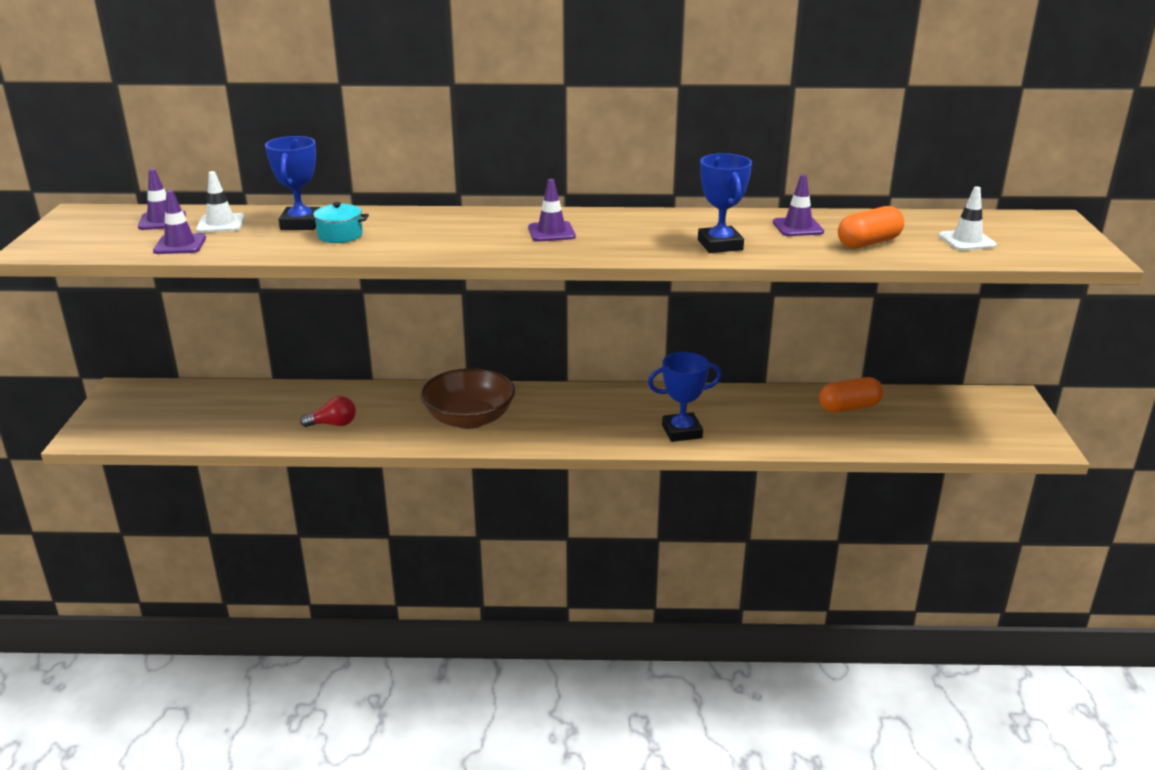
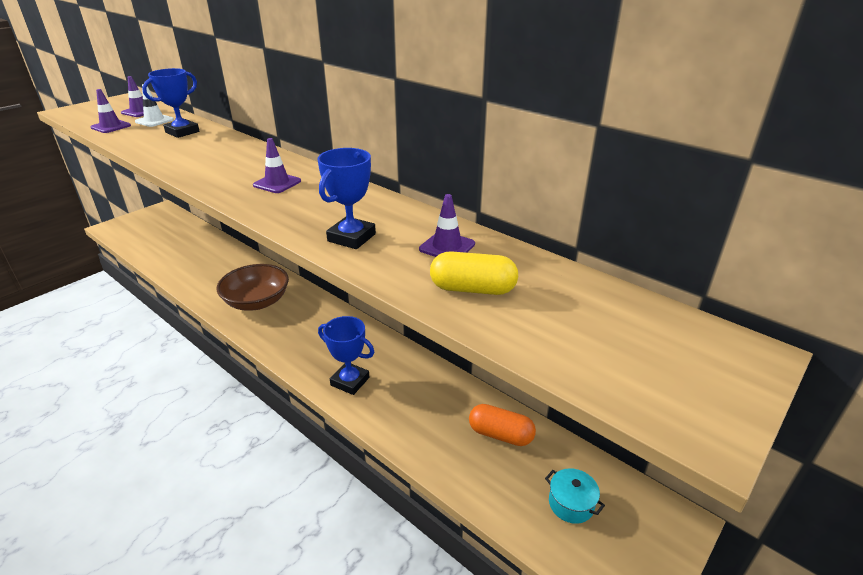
camera: 40 degrees right, 5 degrees up
(333, 424) = (197, 271): red light bulb -> none
(340, 235) = (178, 145): turquoise pot -> turquoise pot (571, 504)
(868, 243) = (472, 289): orange capsule -> yellow capsule
(967, 241) = (578, 332): white traffic cone -> none

